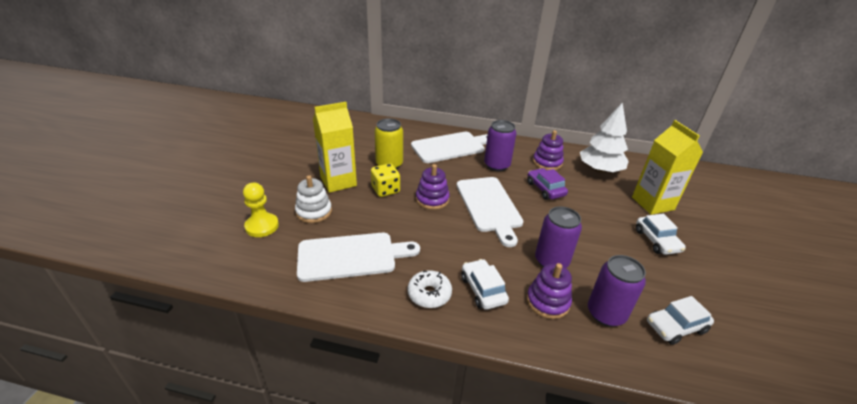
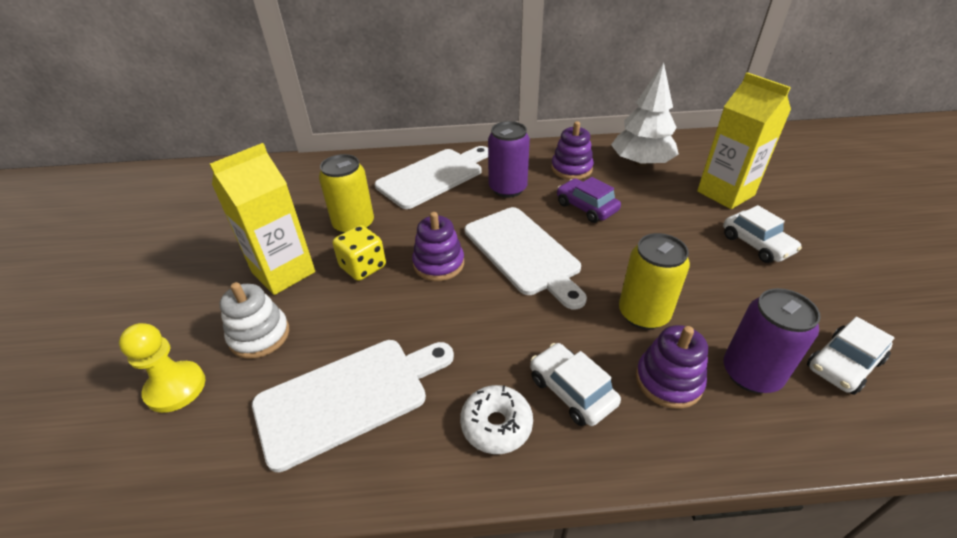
camera: 15 degrees left, 5 degrees up
(551, 261) = (643, 314): purple can -> yellow can

